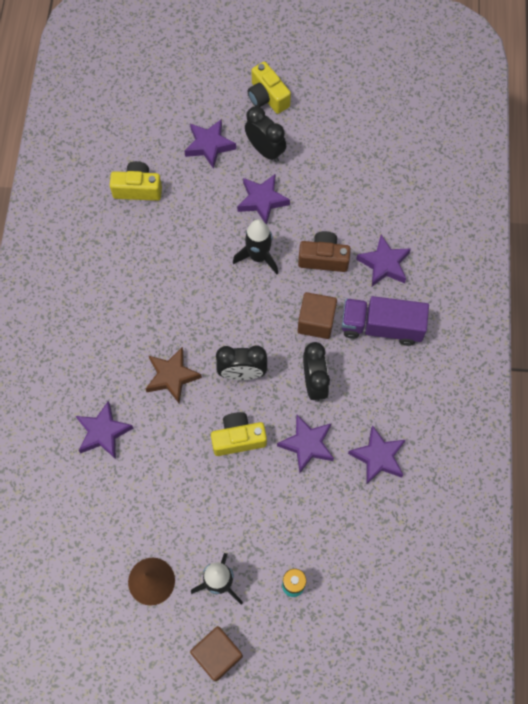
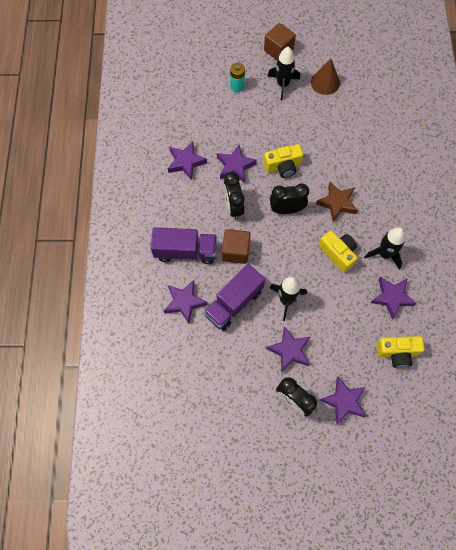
camera: 175 degrees right, 0 degrees up
(103, 432) = (376, 163): purple star -> purple star (391, 297)
(124, 303) = (384, 254): none -> black rocket
(267, 97) = (298, 460): yellow camera -> yellow camera (338, 253)
(323, 258) = (234, 303): brown camera -> purple truck

